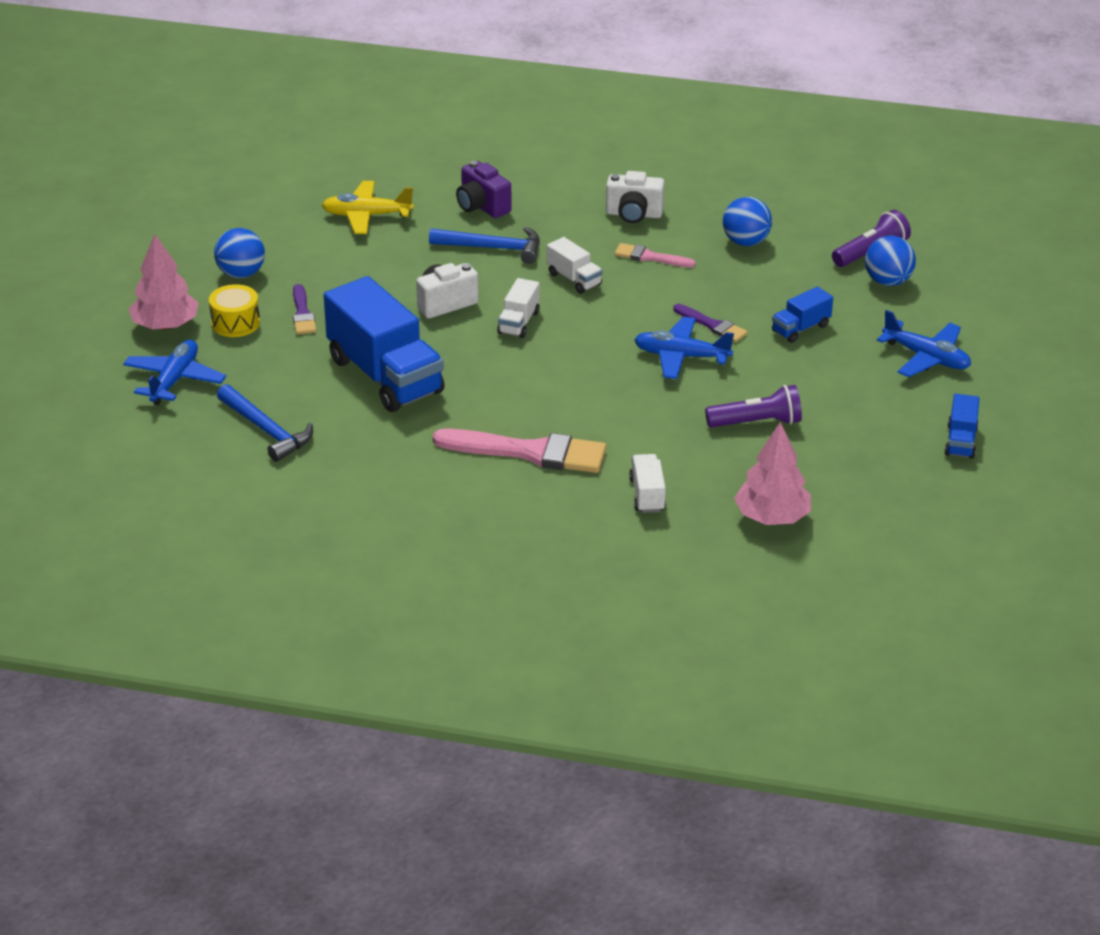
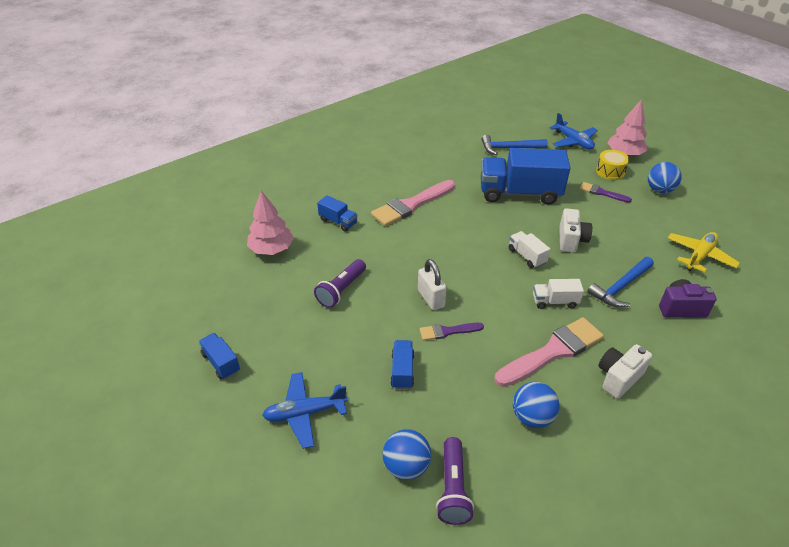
camera: 130 degrees right, 5 degrees up
(647, 495) = (338, 221): white truck -> blue truck
(650, 257) = (553, 351): pink brush -> pink brush, size x1.91
(681, 356) = (431, 298): blue plane -> white padlock

